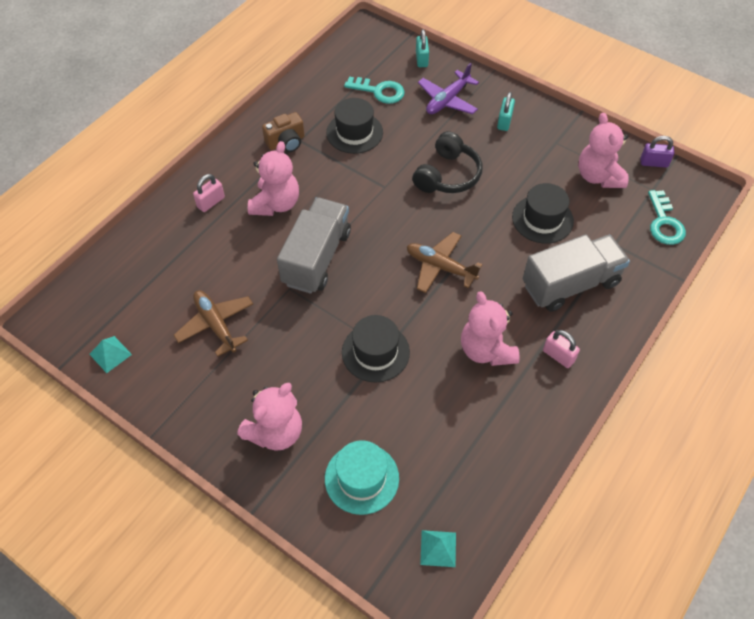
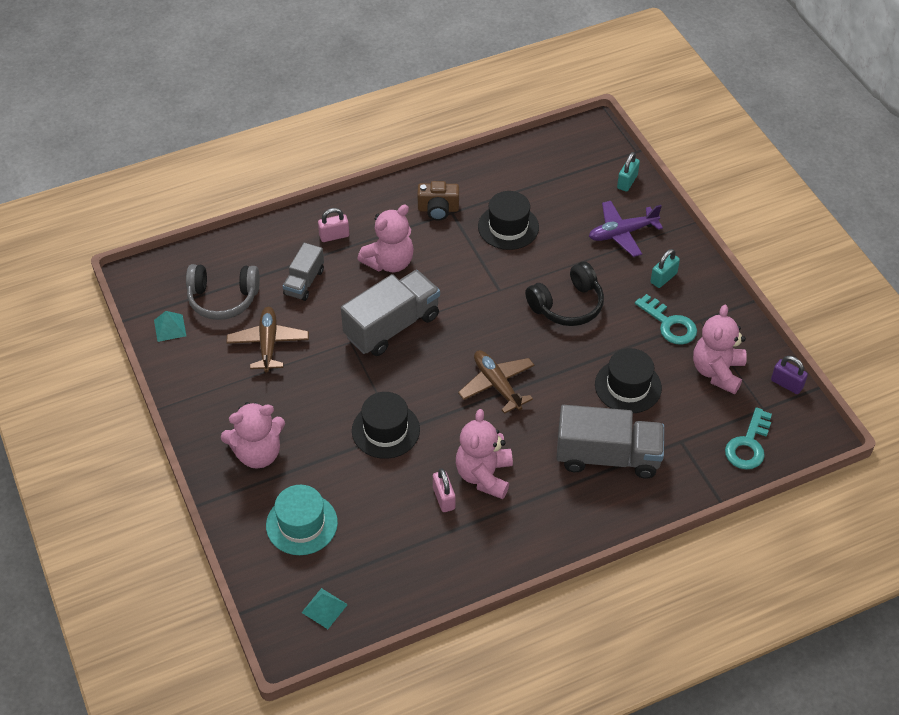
camera: 30 degrees right, 5 degrees down
(145, 303) = (223, 298): none -> grey headphones
(211, 254) = (304, 282): none -> grey truck
(379, 91) = (561, 197): turquoise key -> turquoise key (669, 324)
(558, 356) = (546, 512): pink padlock -> pink padlock (443, 498)

